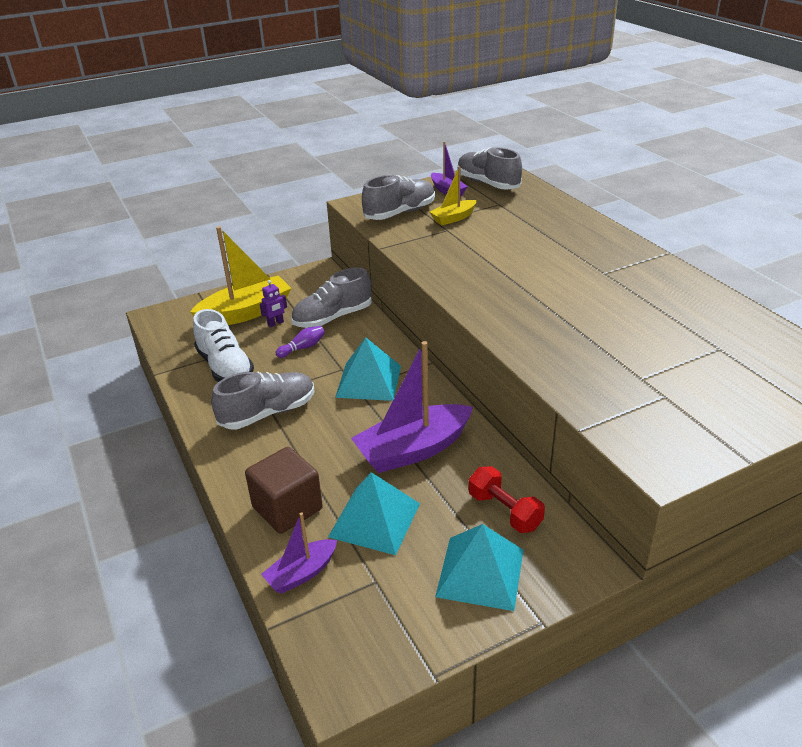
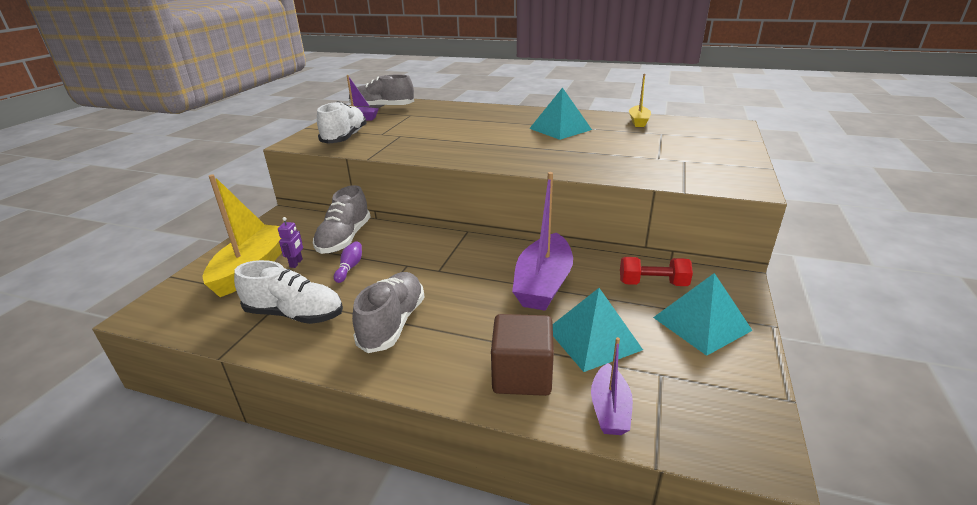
camera: 45 degrees left, 5 degrees down
(368, 381) = (441, 262): turquoise pyramid -> turquoise pyramid (560, 129)
(400, 213) = (345, 138): grey shoe -> white shoe
(453, 218) = (392, 129): yellow boat -> yellow boat (638, 121)

